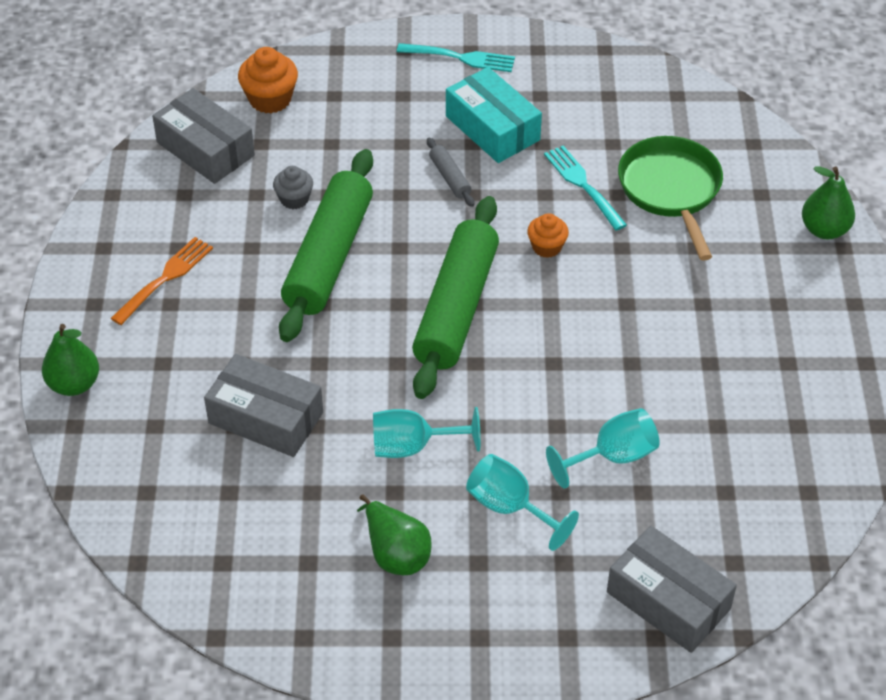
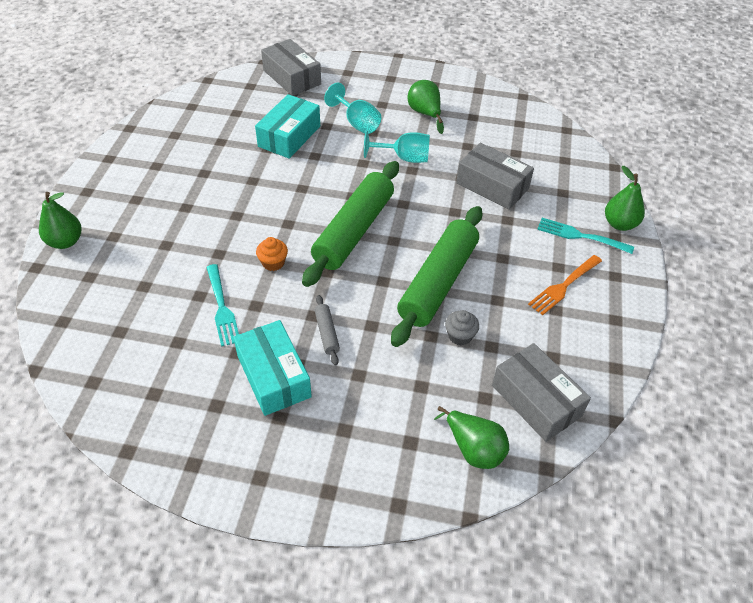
camera: 170 degrees left, 0 degrees up
(270, 99) = (473, 449): orange cupcake -> green pear
(461, 58) = (273, 467): turquoise fork -> turquoise fork (580, 236)
(613, 456) = (289, 136): turquoise goblet -> turquoise box
(671, 190) = (156, 291): green pan -> none

